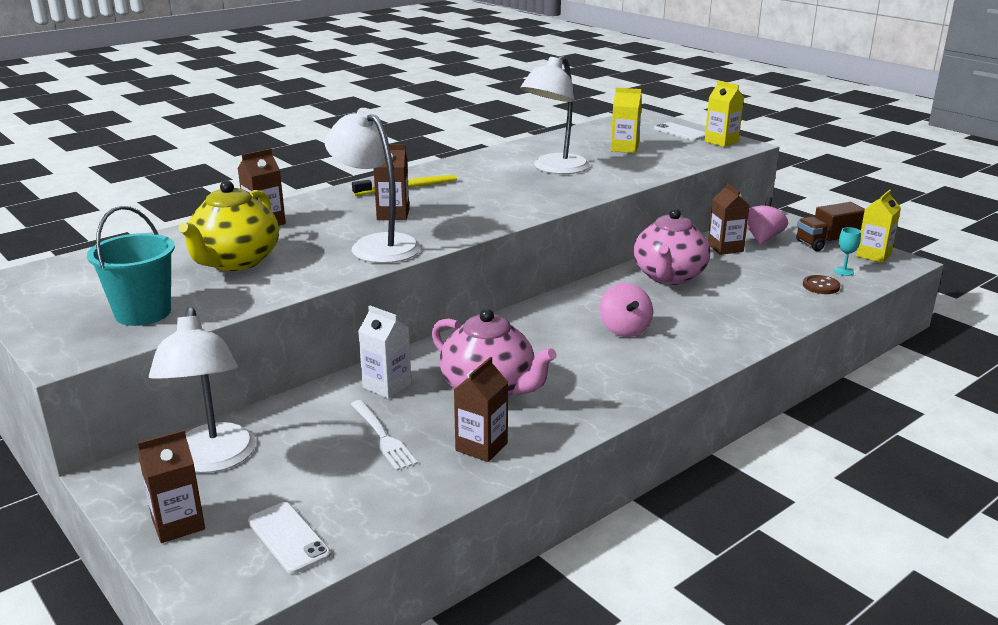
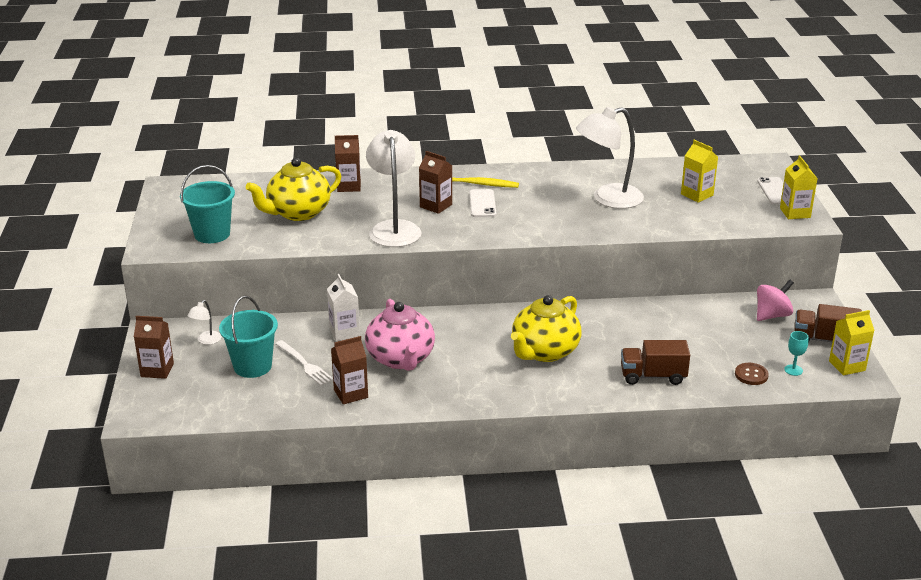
camera: 35 degrees right, 5 degrees up
(212, 460) = (206, 341): white lamp -> white lamp, size x0.44
(289, 538) = (198, 401): white phone -> white phone (482, 204)
(316, 465) = (252, 366): none -> turquoise bucket
(383, 437) = (305, 364): white fork -> white fork turned 45 degrees counterclockwise
(624, 330) = (544, 352): pink spinning top -> yellow teapot
(669, 276) = (639, 322): pink teapot -> none
(725, 248) = (724, 313): brown carton -> none
(749, 315) = (653, 376): none -> brown truck

